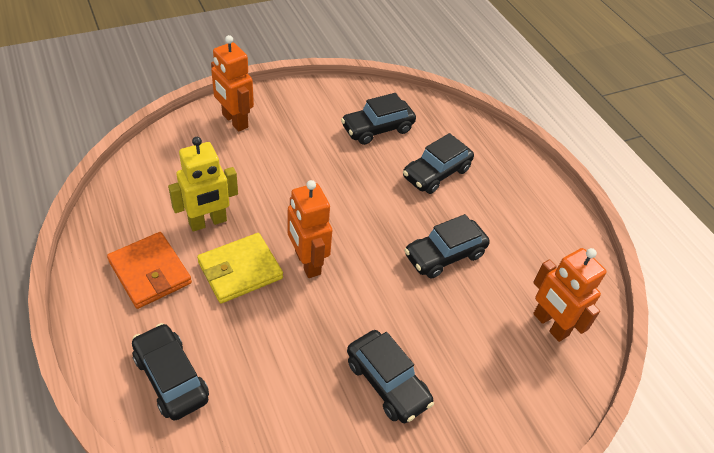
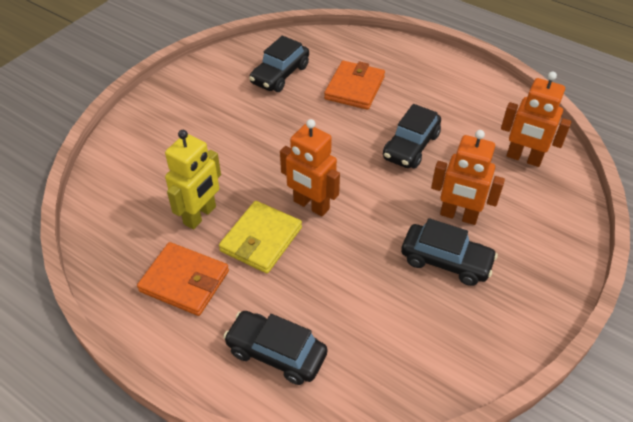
camera: 25 degrees left, 0 degrees up
(234, 121) = (152, 122): orange robot -> orange robot (458, 216)
(436, 173) = (354, 88): black car -> orange wallet

